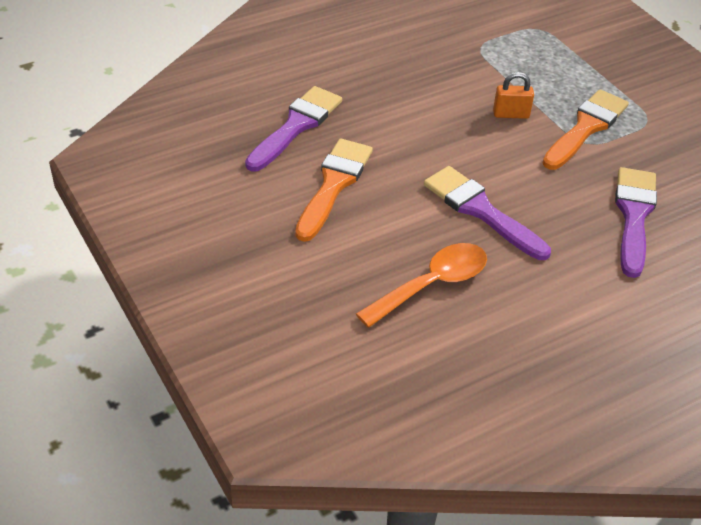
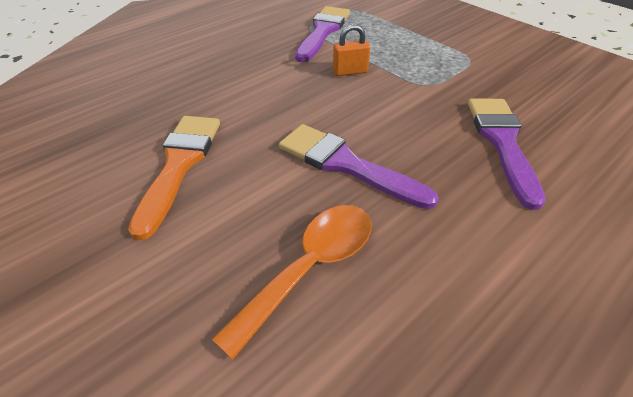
camera: 10 degrees left, 0 degrees up
(296, 126) = (139, 112): purple brush -> purple brush (323, 31)
(586, 128) = (421, 72): orange brush -> none

